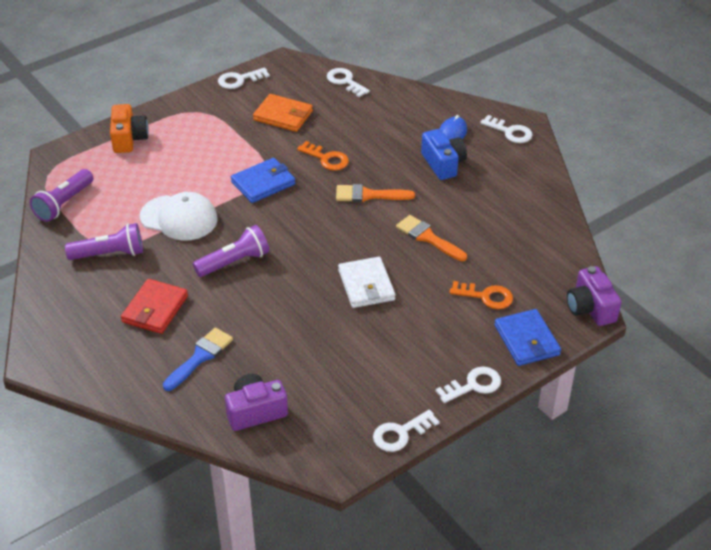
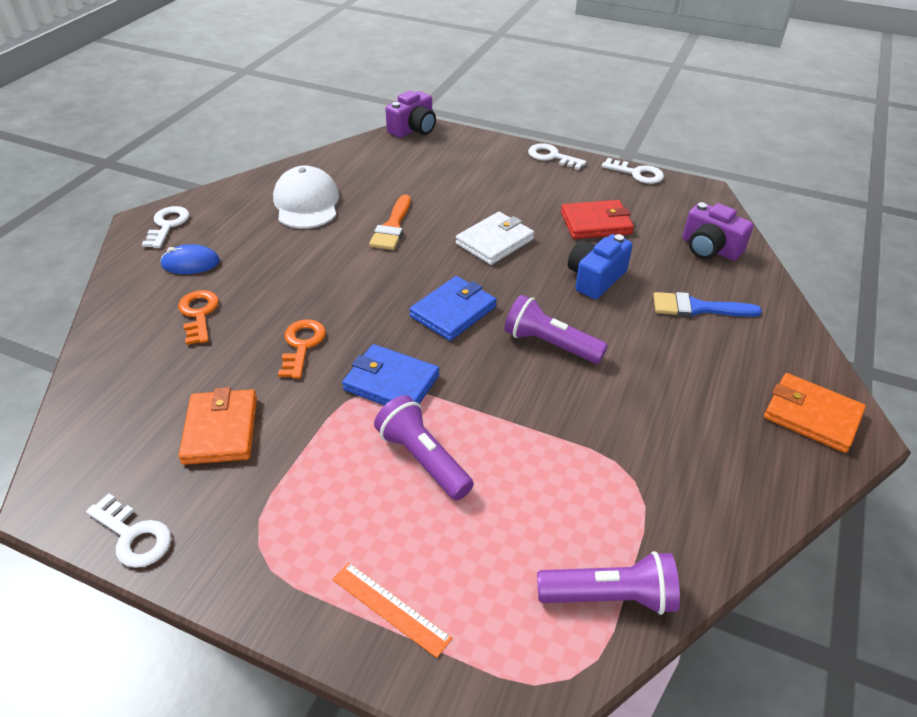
camera: 120 degrees left, 0 degrees up
(67, 349) = (812, 415): none -> orange wallet
(109, 254) = (647, 468): purple flashlight -> purple flashlight (423, 459)
(129, 139) = (390, 608): orange camera -> orange ruler
(155, 309) = (680, 373): red wallet -> red wallet (596, 223)
(179, 218) = (522, 433): white cap -> white cap (306, 203)
(345, 81) = (97, 397): white key -> none
(368, 195) = (352, 287): orange brush -> none
(443, 164) = (257, 252): blue camera -> blue camera (595, 278)
(486, 296) = (446, 176): orange key -> orange key (199, 314)
(526, 340) = (478, 147): blue wallet -> blue wallet (453, 311)

